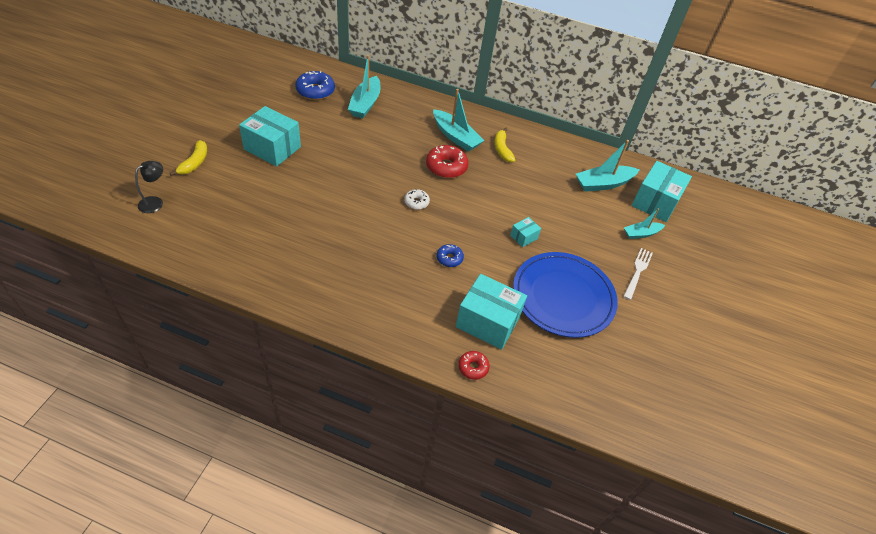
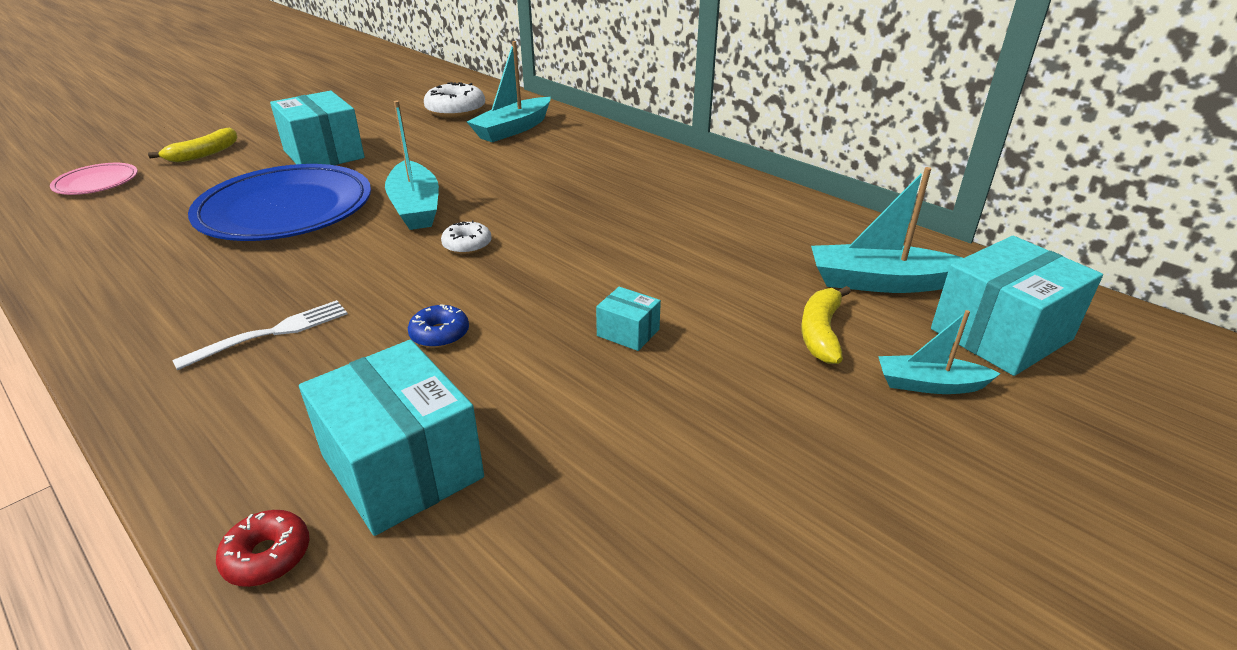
camera: 30 degrees right, 15 degrees down
(155, 202) = (97, 183): black lamp -> pink plate
(315, 91) = (456, 111): blue donut -> white donut
(446, 167) = (569, 211): red donut -> none
(456, 137) = (623, 179): turquoise boat -> turquoise boat (415, 207)
(502, 149) = (695, 204): yellow banana -> yellow banana (821, 333)
(523, 237) = (628, 332): turquoise box -> turquoise box turned 45 degrees clockwise
(563, 297) = (629, 464): blue plate -> blue plate (286, 210)
(637, 272) = (875, 460): white fork -> white fork (271, 333)

